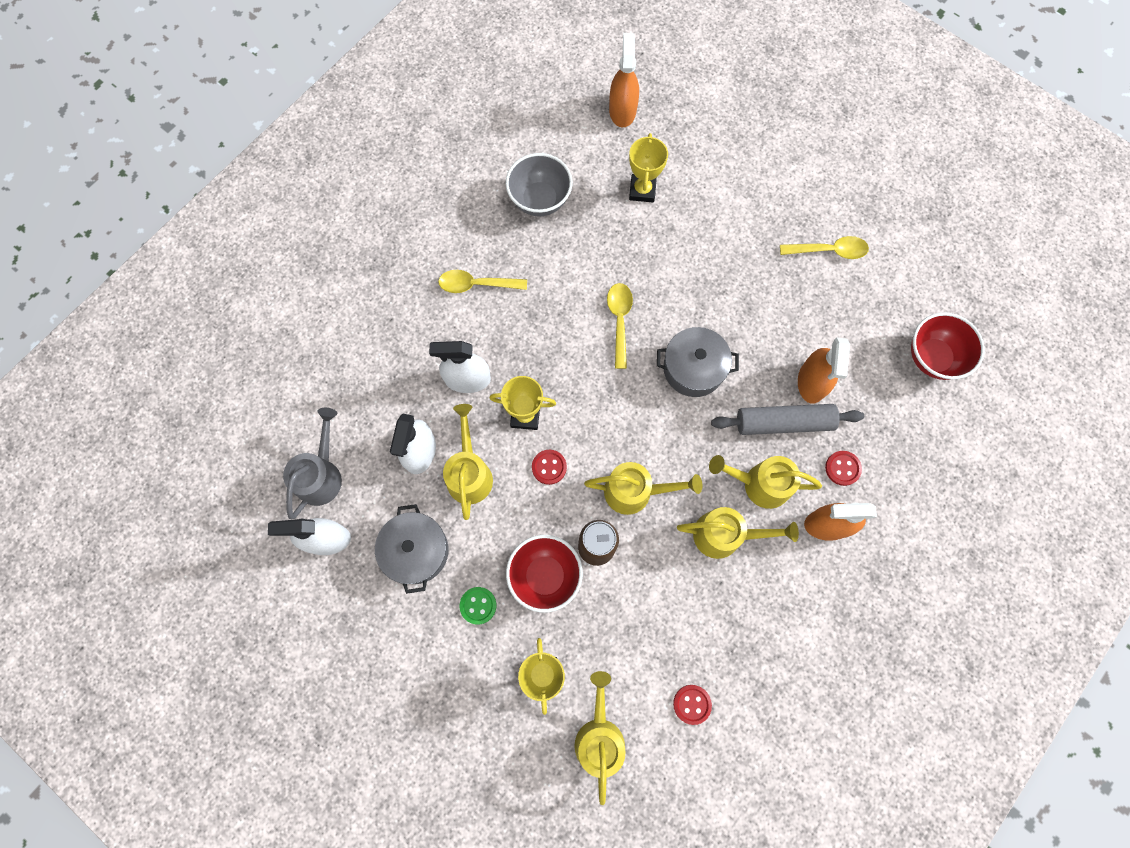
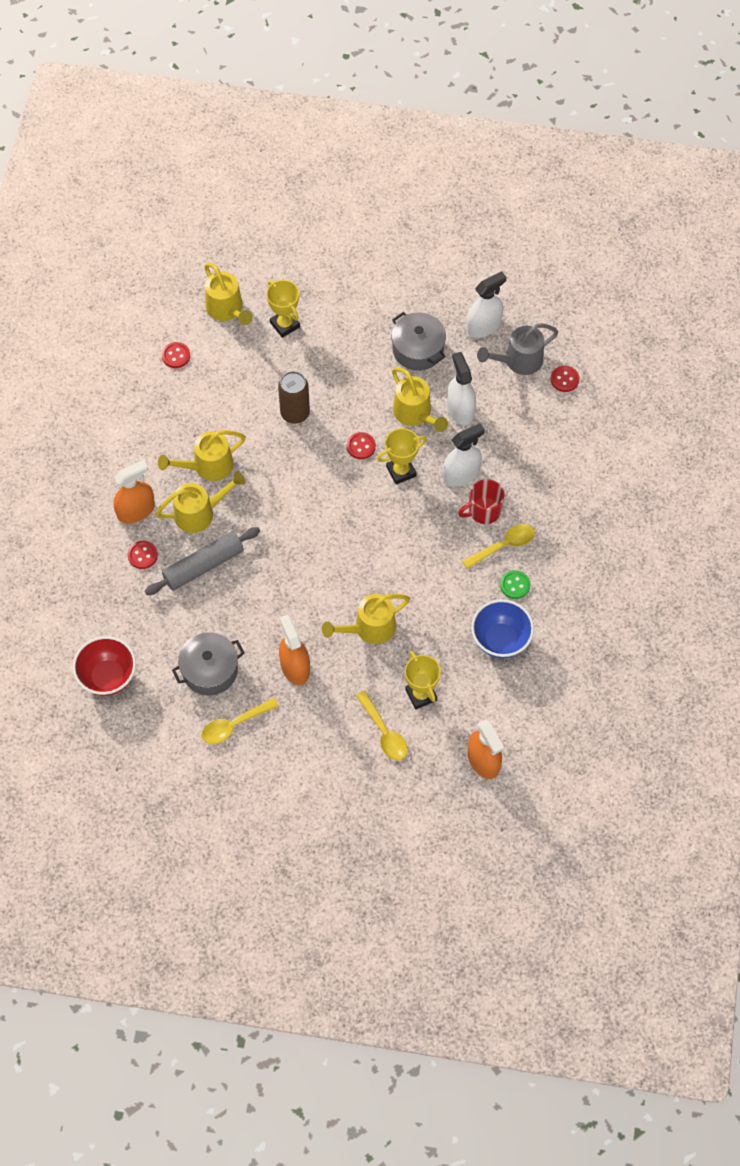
camera: 150 degrees right, 10 degrees down
(291, 425) = (564, 379): none -> red button
(322, 474) = (518, 361): grey watering can -> grey watering can turned 75 degrees clockwise
(472, 329) = (483, 511): none -> red mug
(478, 605) = (353, 340): green button -> green button (515, 585)
(540, 200) = (500, 640): grey bowl -> blue bowl
(545, 576) = (319, 379): red bowl -> none
(619, 321) = (374, 576): yellow spoon -> yellow spoon (384, 732)
(635, 492) = (288, 462): yellow watering can -> yellow watering can (369, 628)
(693, 368) = (295, 570): grey pot -> grey pot (210, 670)
(812, 382) = (196, 607): orange spray bottle -> orange spray bottle (295, 667)

